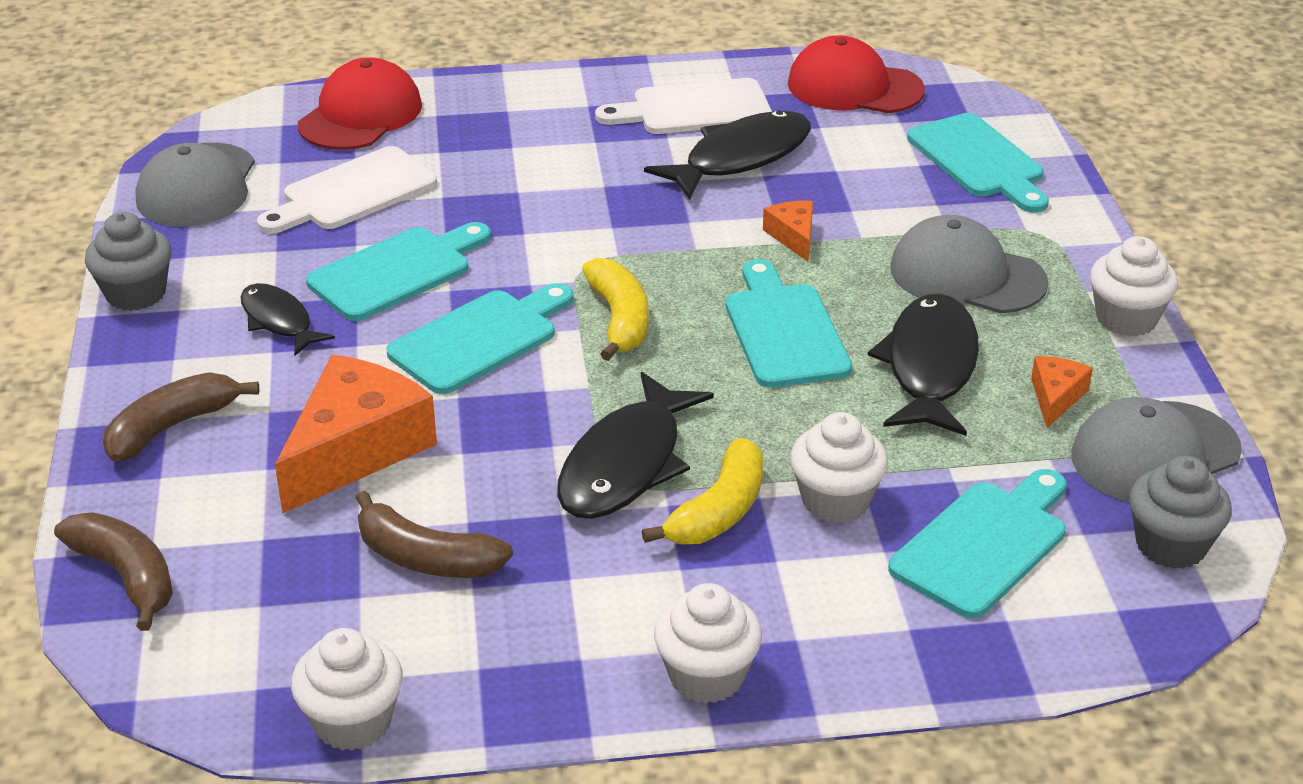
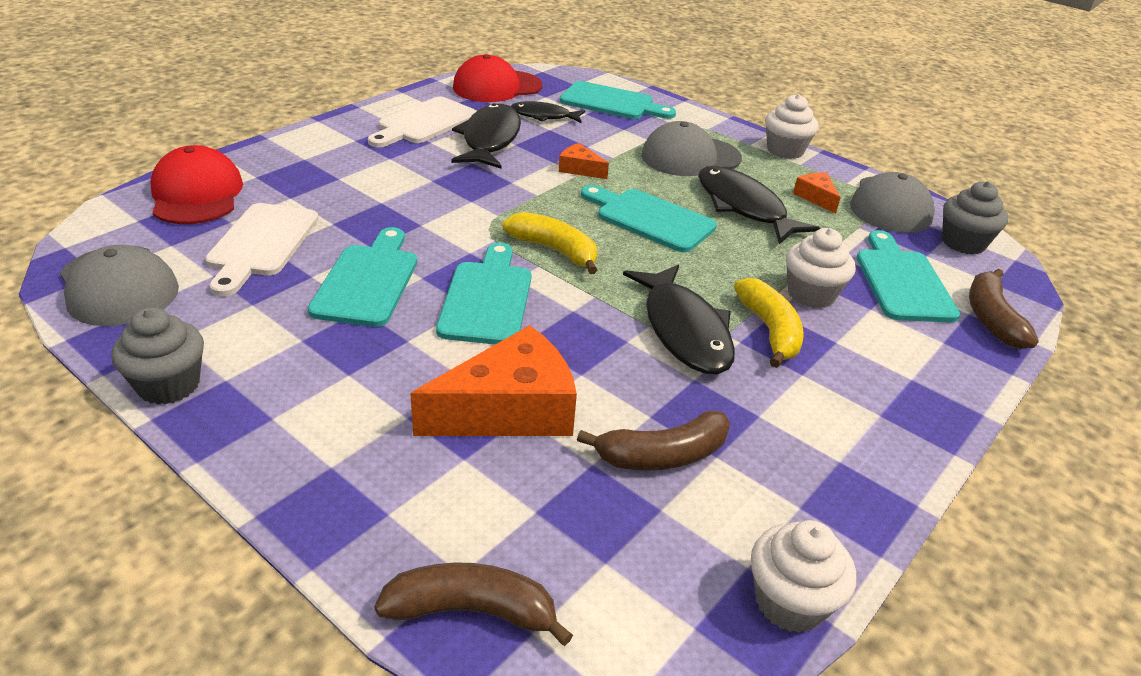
camera: 45 degrees left, 0 degrees up
(172, 427) = (344, 470): brown banana -> brown banana (991, 319)
(279, 321) = (324, 351): black fish -> black fish (544, 116)
(356, 449) = (509, 409): orange cheese -> orange cheese turned 75 degrees clockwise
(706, 676) = (910, 427): white cupcake -> none

